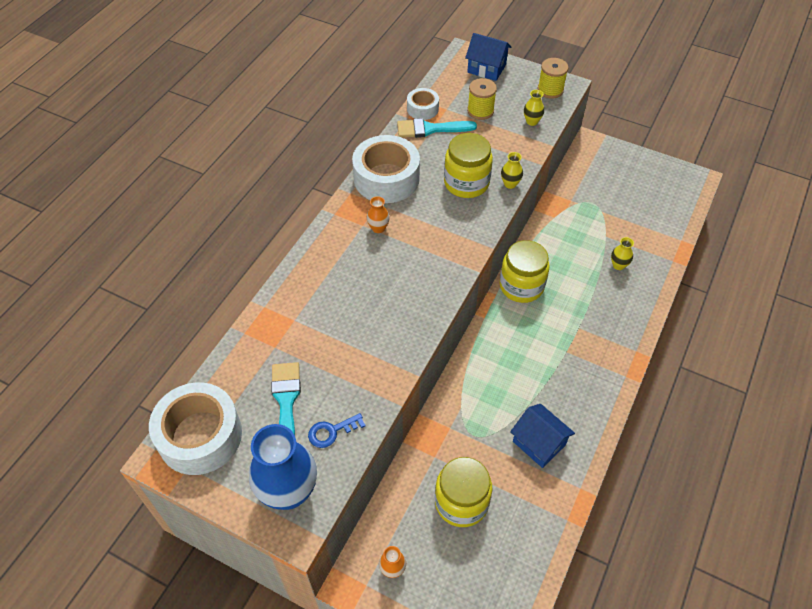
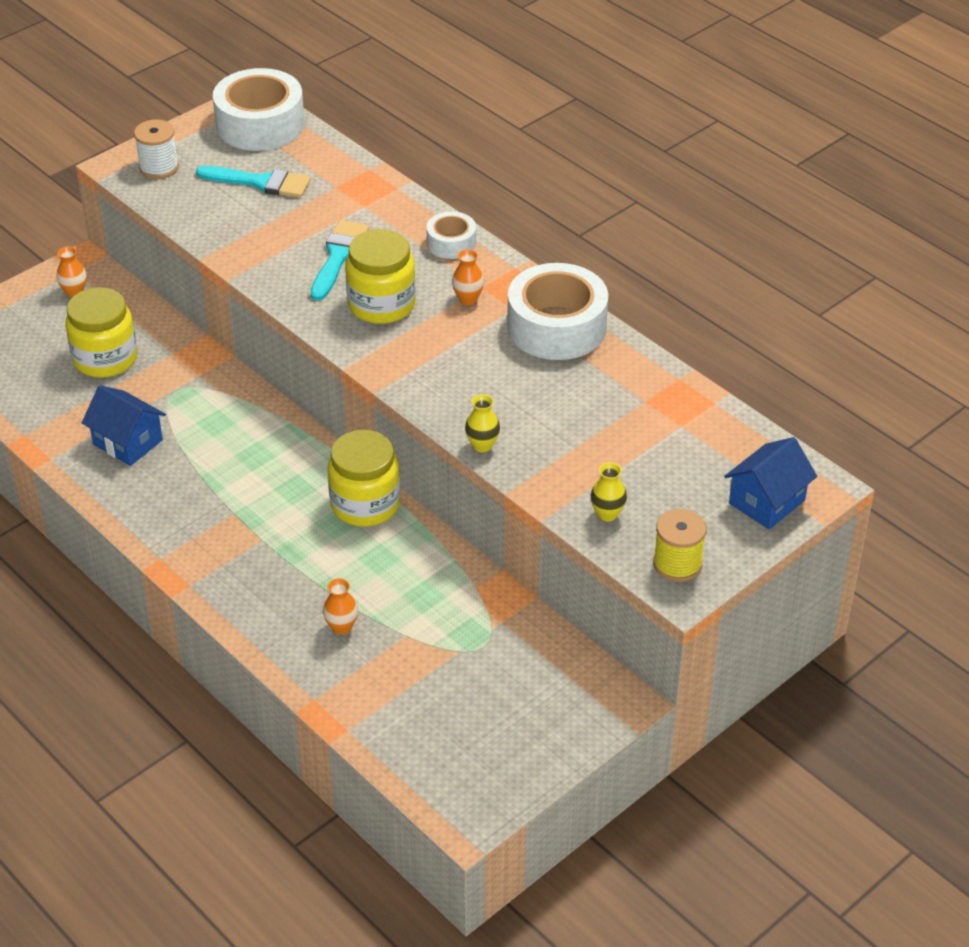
camera: 110 degrees right, 10 degrees down
(288, 492) = (159, 167): blue vase -> white spool
(331, 432) = (203, 205): blue key -> none
(422, 109) = (692, 399): white tape -> white tape (451, 243)
(430, 129) = (640, 396): turquoise brush -> turquoise brush (338, 256)
(466, 183) = (507, 401): yellow jar -> yellow jar (381, 304)
(480, 111) = (659, 462): yellow spool -> none
(539, 443) = (128, 442): blue house -> blue house turned 60 degrees clockwise
(618, 265) = (341, 627): yellow vase -> orange vase

